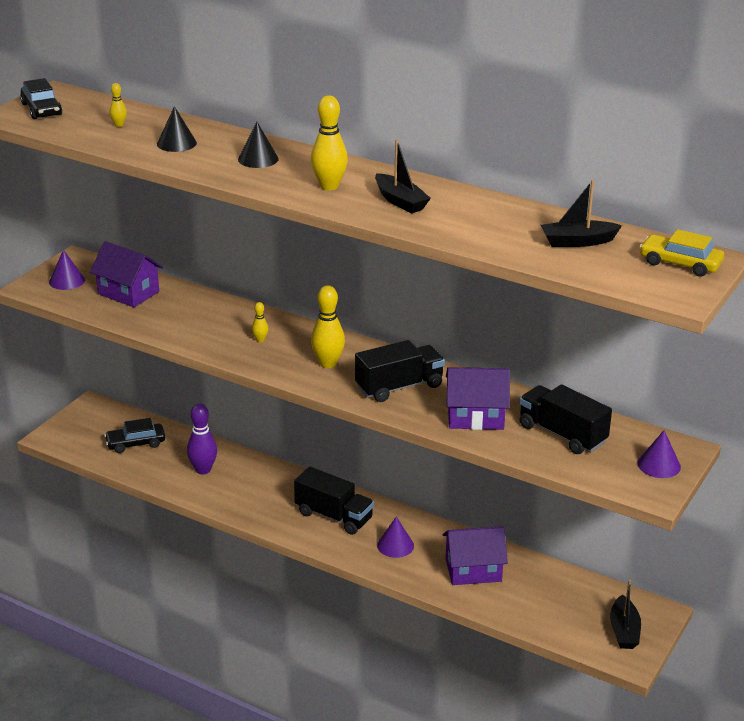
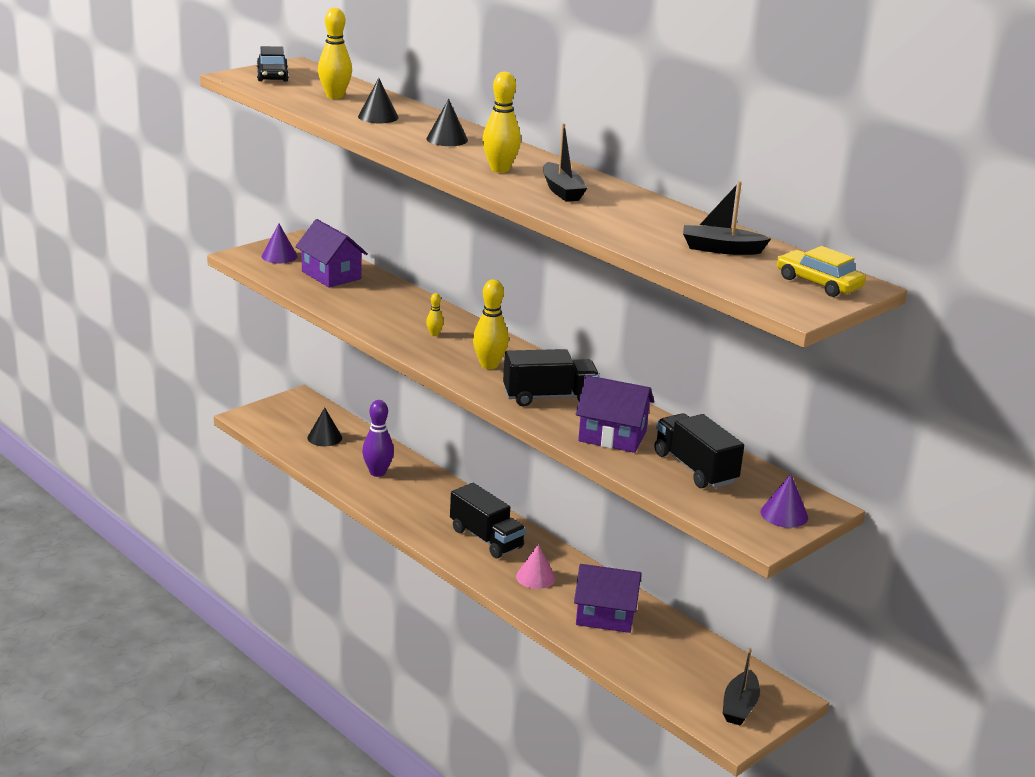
camera: 15 degrees right, 5 degrees down
(119, 125) = (335, 96): yellow bowling pin -> yellow bowling pin, size x1.99
(135, 443) = (324, 437): black car -> black cone
(395, 545) = (535, 577): purple cone -> pink cone

